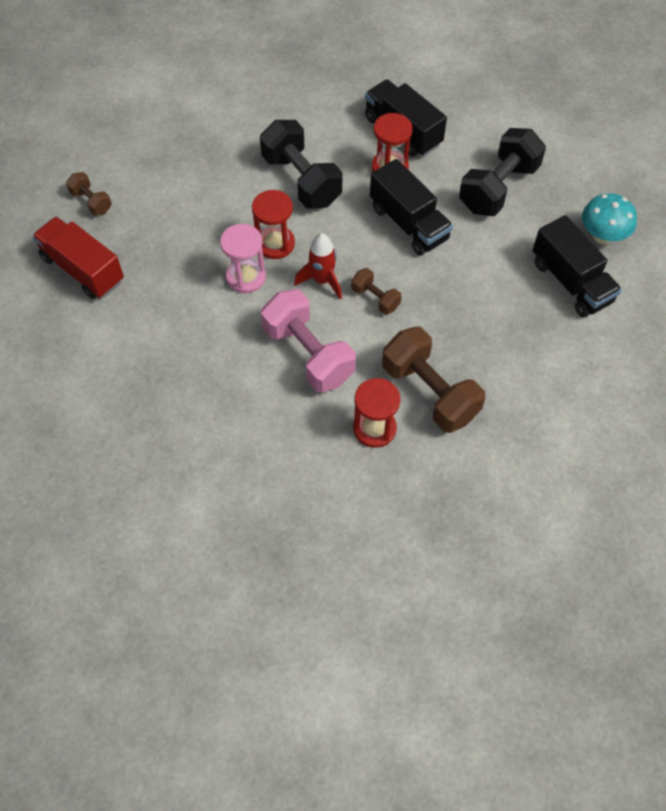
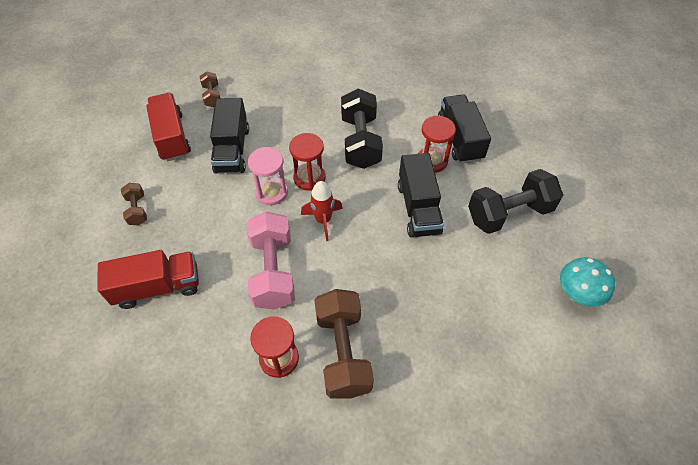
camera: 30 degrees right, 5 degrees down
(201, 428) = (157, 287): none -> red truck
(375, 298) = (353, 253): brown dumbbell -> brown dumbbell (137, 210)
(571, 282) = (524, 320): black truck -> black truck (232, 149)

